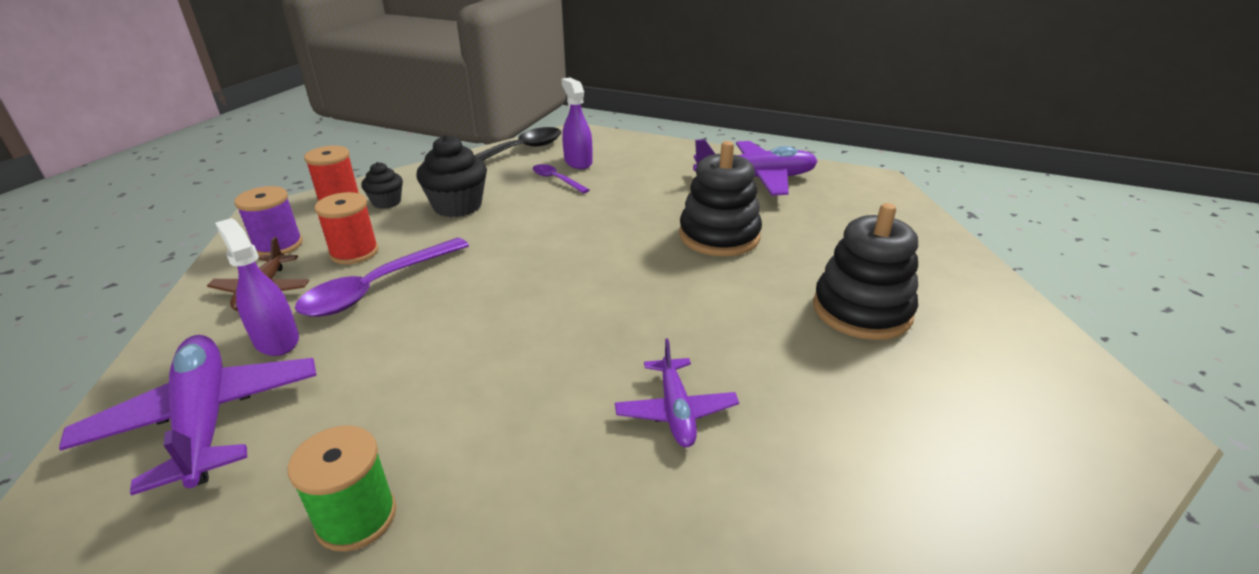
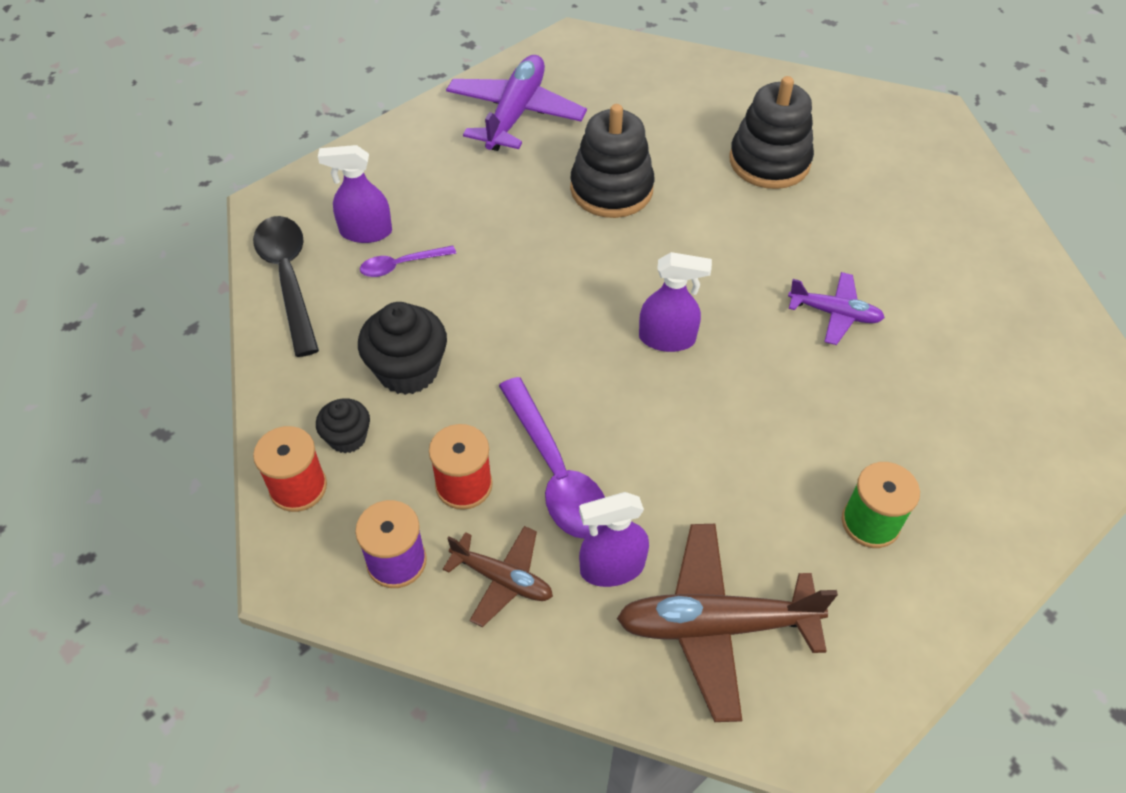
camera: 65 degrees left, 20 degrees up
(205, 420) = (715, 625): purple plane -> brown plane
(559, 306) = (667, 339): none -> purple spray bottle

